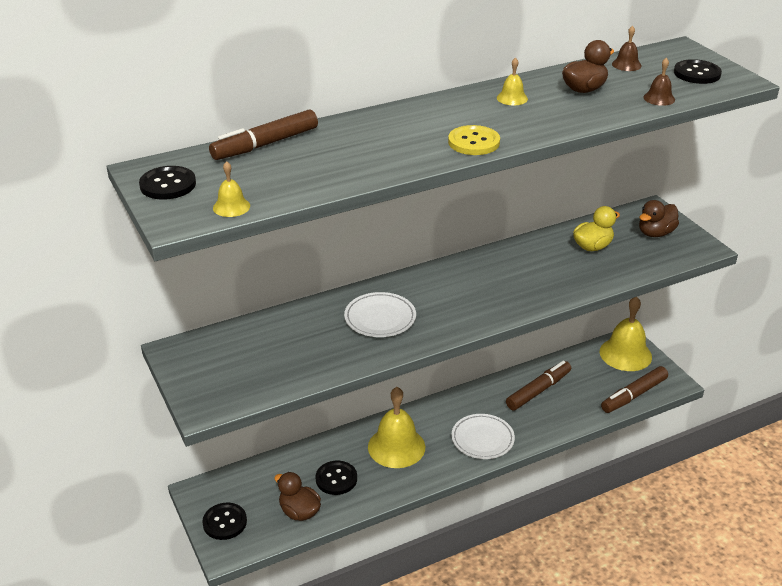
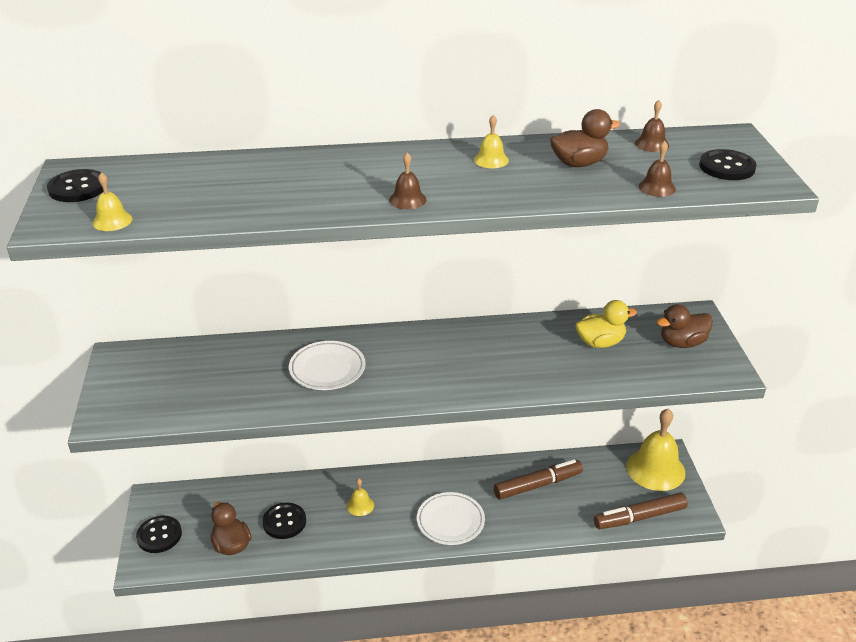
camera: 20 degrees right, 0 degrees up
(265, 144) = (202, 165): brown marker -> none
(396, 447) = (360, 505): yellow bell -> yellow bell, size x0.45
(473, 142) = (407, 200): yellow button -> brown bell

